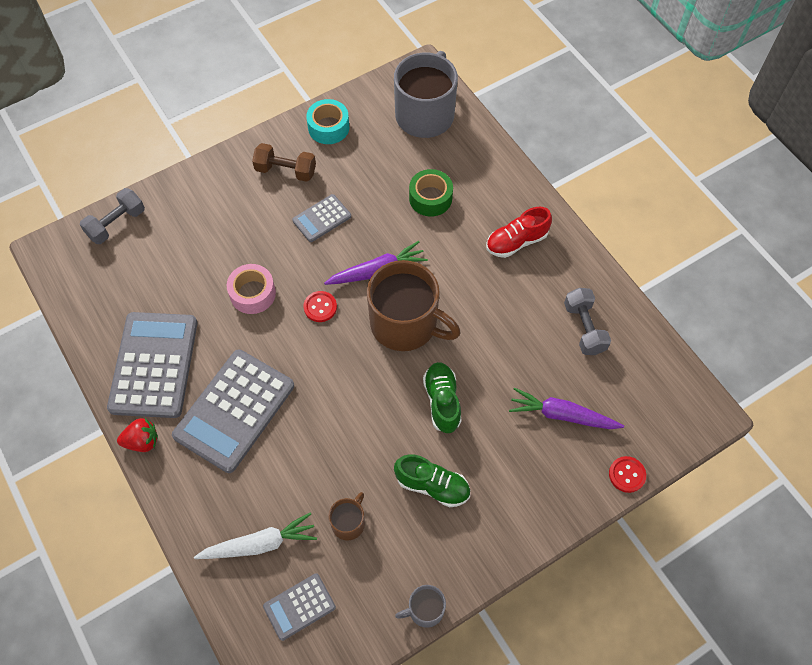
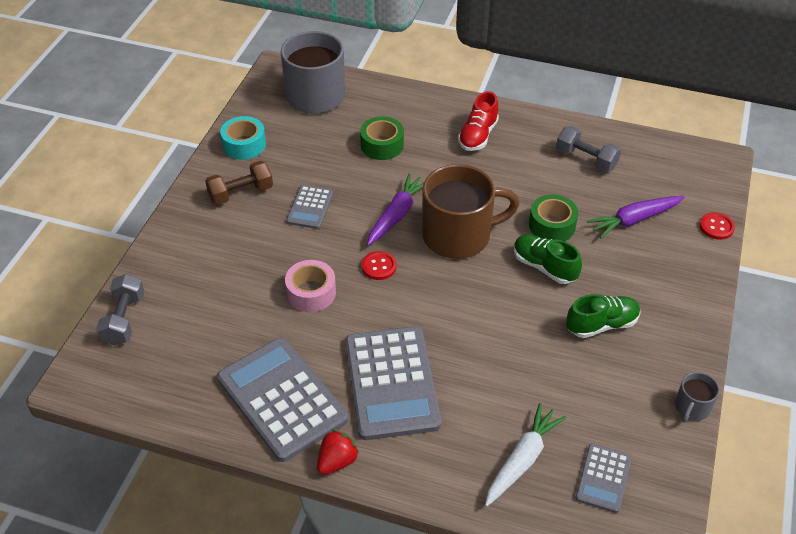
camera: 40 degrees left, 15 degrees down
(348, 522) = (571, 393): brown mug -> none
(488, 369) = (552, 225): none -> green tape

